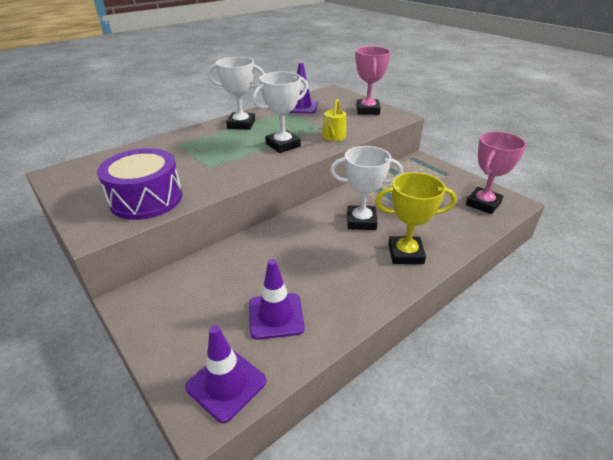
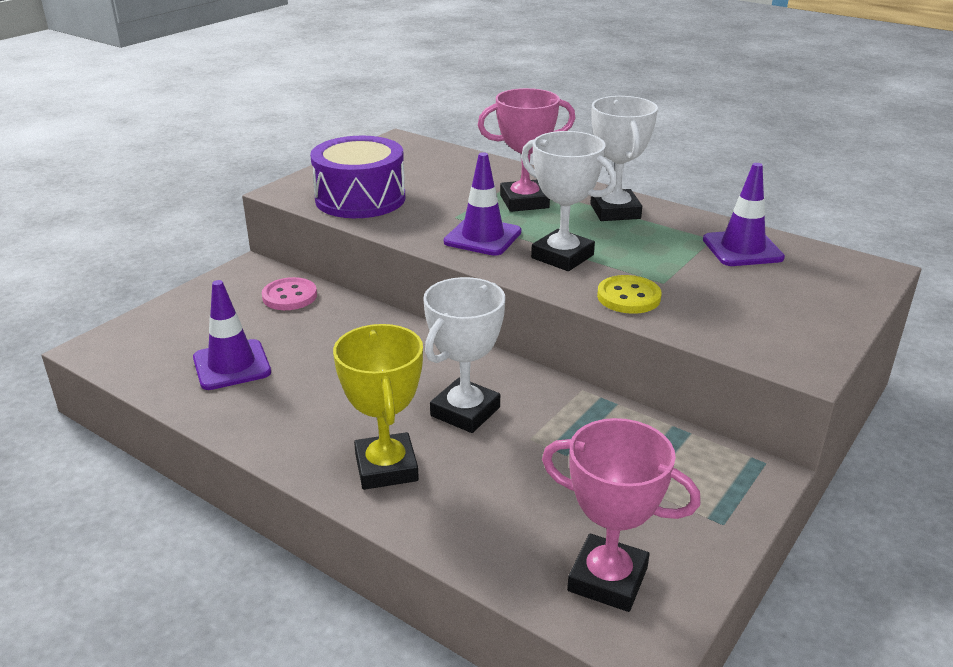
camera: 75 degrees right, 5 degrees down
(192, 279) = (289, 296): none -> pink button
(226, 384) = (131, 352): purple traffic cone -> purple traffic cone (482, 237)
(333, 137) = (628, 297): yellow watering can -> yellow button
(361, 221) = (465, 411): white trophy -> white trophy turned 45 degrees clockwise
(367, 110) = (799, 321): pink trophy -> pink trophy (524, 202)

